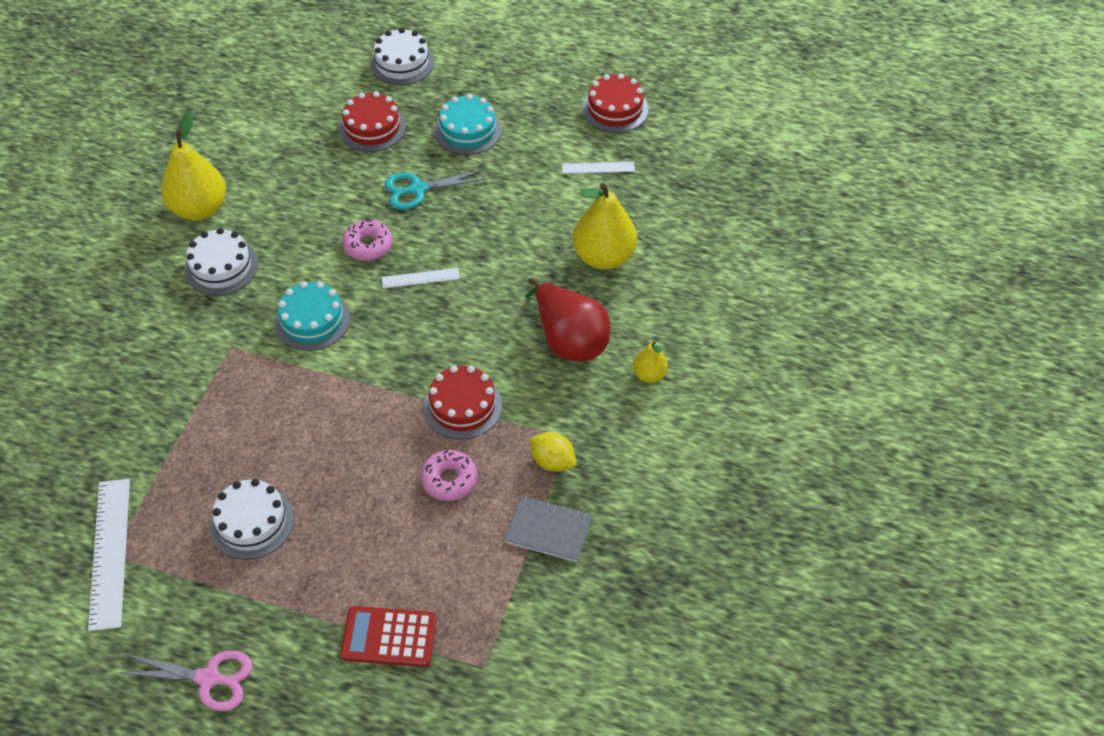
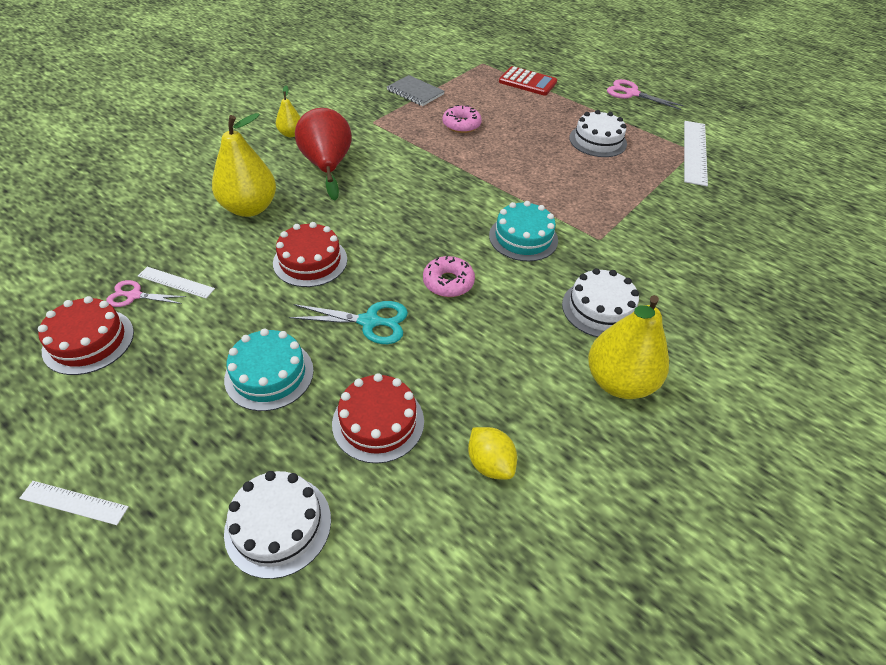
camera: 160 degrees left, 5 degrees down
(420, 278) = (414, 240): white ruler -> white ruler (74, 502)
(462, 406) = (430, 154): red cake -> red cake (310, 261)
(552, 462) = (390, 115): yellow lemon -> yellow lemon (490, 463)
(619, 147) = (134, 295): none -> pink scissors

